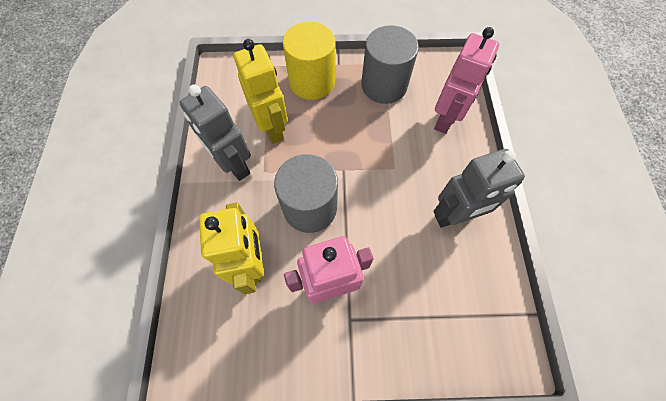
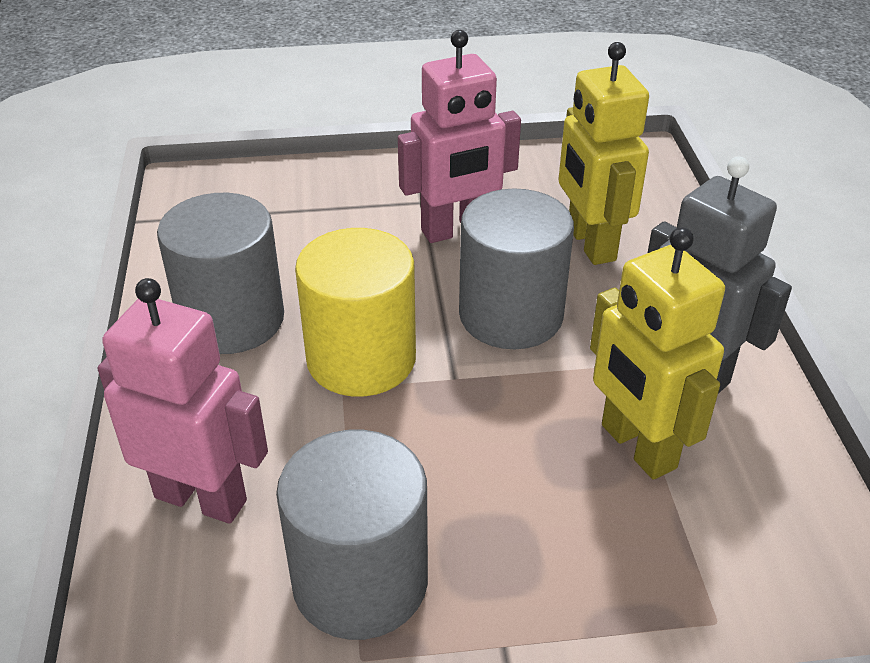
camera: 175 degrees right, 25 degrees down
(312, 82) = (572, 577): yellow cylinder -> yellow cylinder (361, 359)
(446, 119) = (201, 498): pink robot -> pink robot turned 90 degrees clockwise
(454, 216) = (232, 319): grey robot -> grey cylinder

